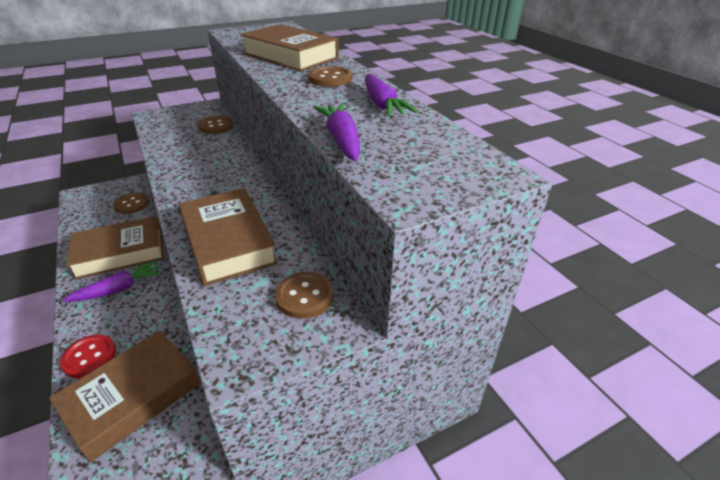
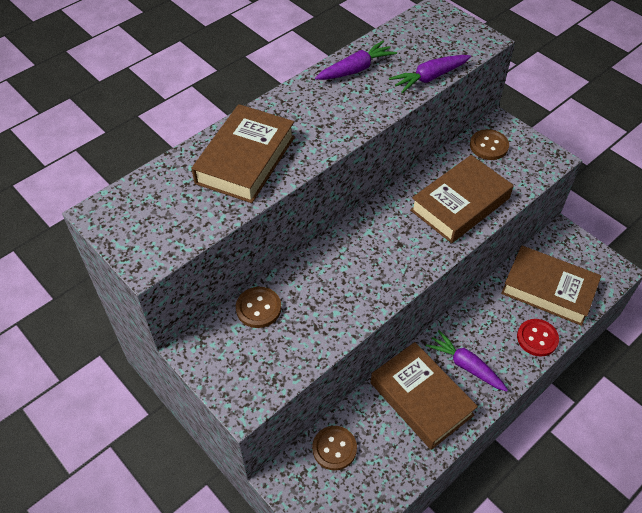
camera: 105 degrees left, 15 degrees up
(330, 79) = (307, 112): brown button -> none

